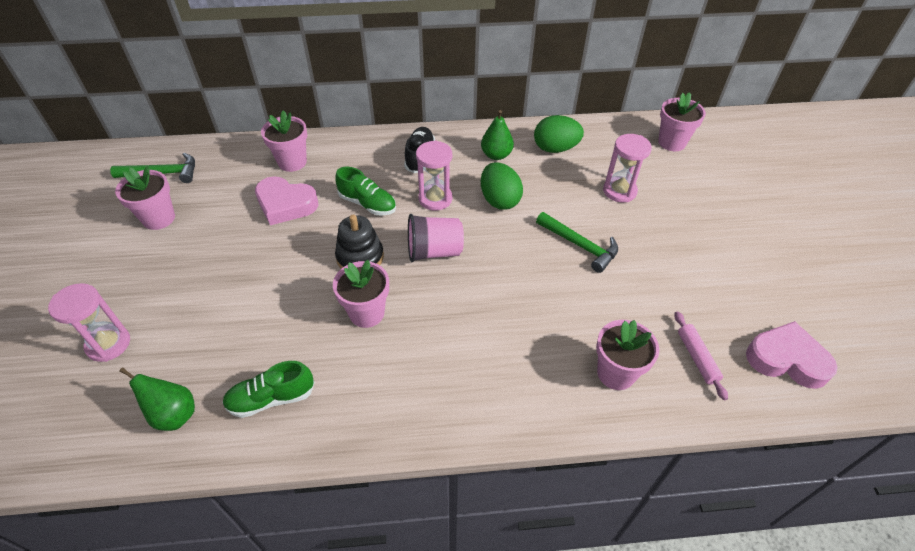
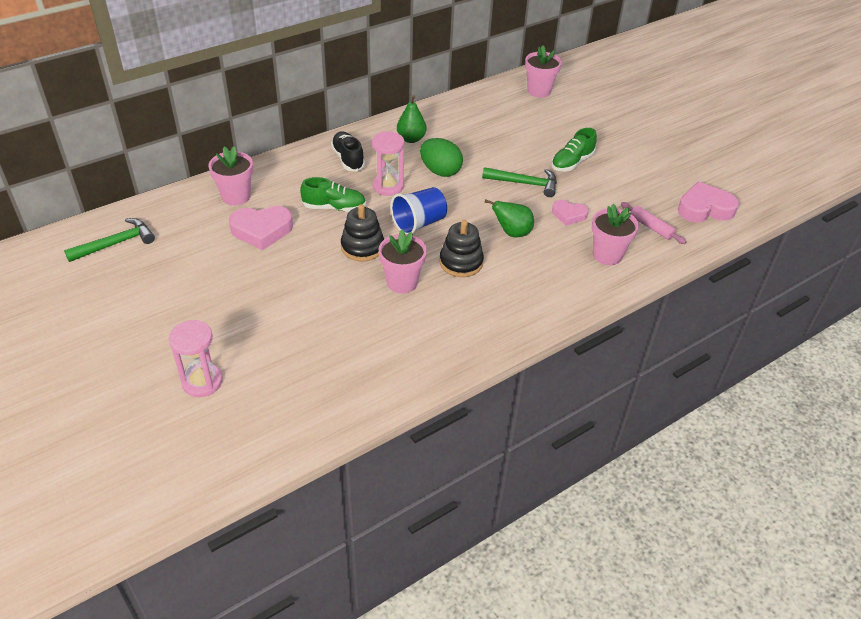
camera: 30 degrees left, 5 degrees down
(159, 218) = (150, 279): pink flower pot -> none
(173, 414) = (309, 403): green pear -> green pear (512, 233)
(271, 398) = (378, 363): green shoe -> green shoe (572, 162)
(434, 251) = (419, 223): pink cup -> blue cup
(443, 314) = (461, 262): none -> black stacking toy
(555, 148) = (454, 120): green egg -> none
(604, 302) = (569, 215): none -> pink heart
(619, 191) = (526, 137): pink hourglass -> none

